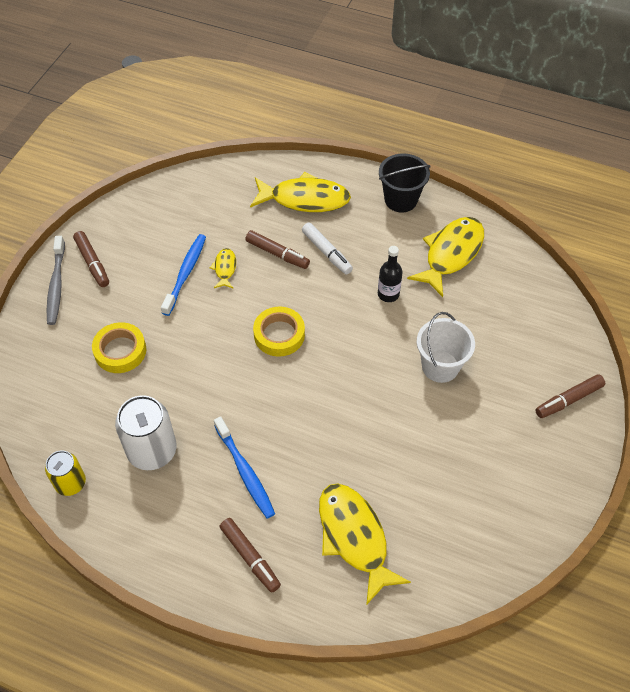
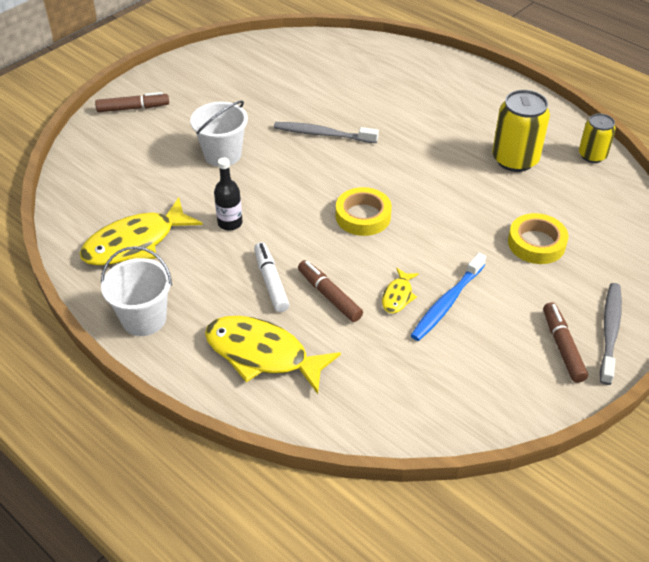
camera: 160 degrees left, 10 degrees down
(152, 450) = (515, 159): white can -> yellow can
(245, 472) = (435, 128): blue toothbrush -> none
(250, 557) = (447, 84): brown marker -> none
(354, 537) = (363, 76): yellow fish -> none
(358, 425) = (323, 134): none -> grey toothbrush
(401, 200) = (144, 319): black bucket -> white bucket

